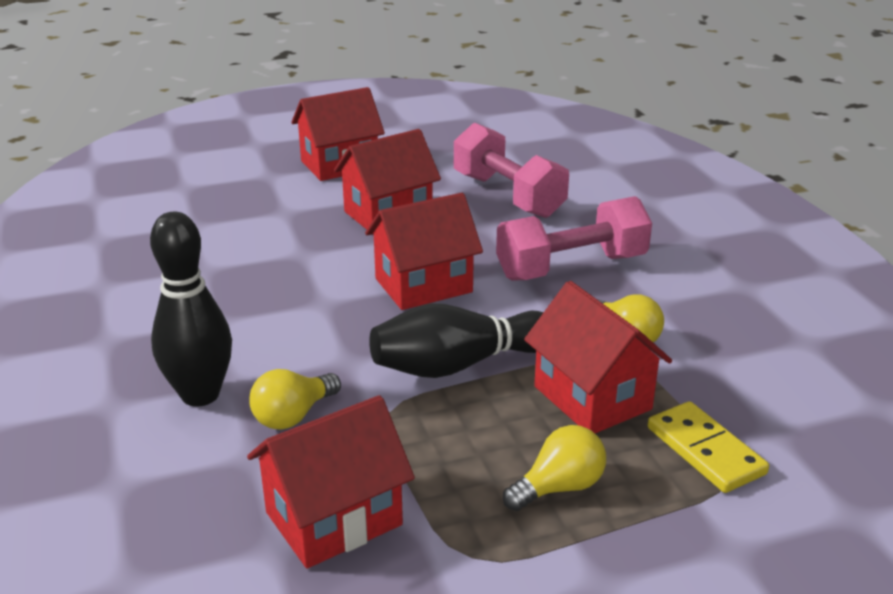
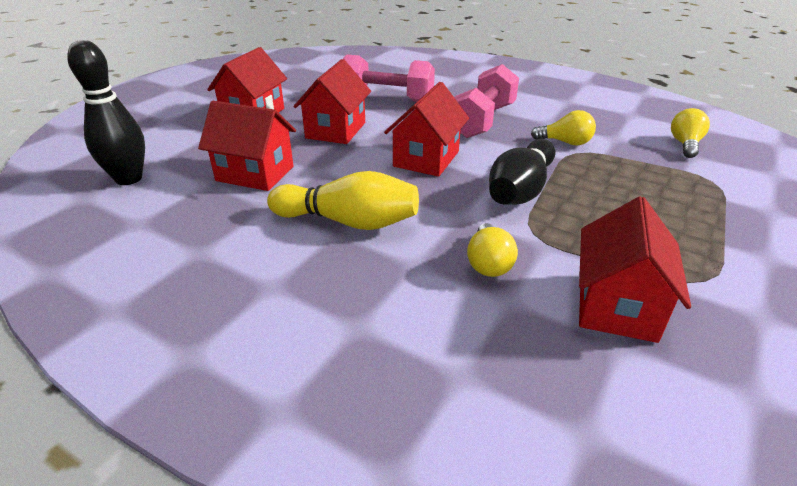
camera: 40 degrees left, 5 degrees up
(200, 395) = (409, 284): black bowling pin -> black bowling pin (129, 179)
(244, 315) = (348, 222): none -> yellow bowling pin
(559, 487) = (672, 224): yellow light bulb -> yellow light bulb (685, 144)
(592, 398) = (605, 176): red house -> red house (255, 174)
(705, 451) = (686, 176): yellow domino -> none

